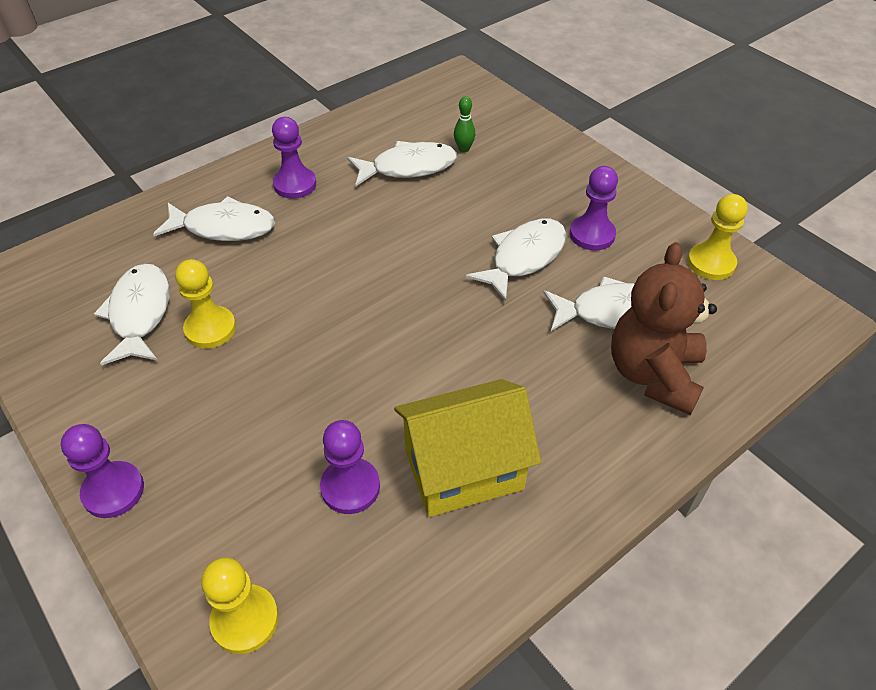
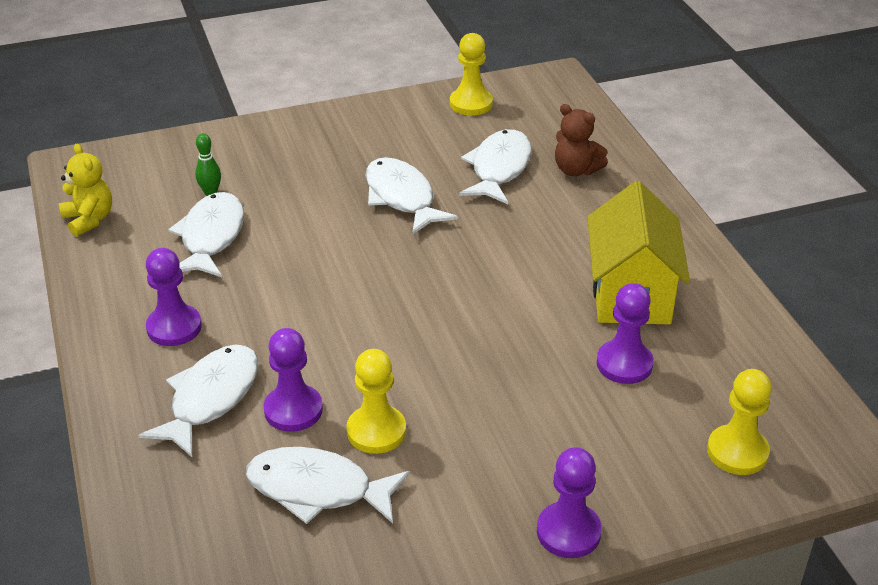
camera: 70 degrees left, 10 degrees down
(398, 105) = (89, 220): none -> yellow teddy bear
(592, 234) = (396, 151): purple pawn -> purple pawn (293, 410)
(653, 374) = (576, 170): brown teddy bear -> brown teddy bear, size x0.58

